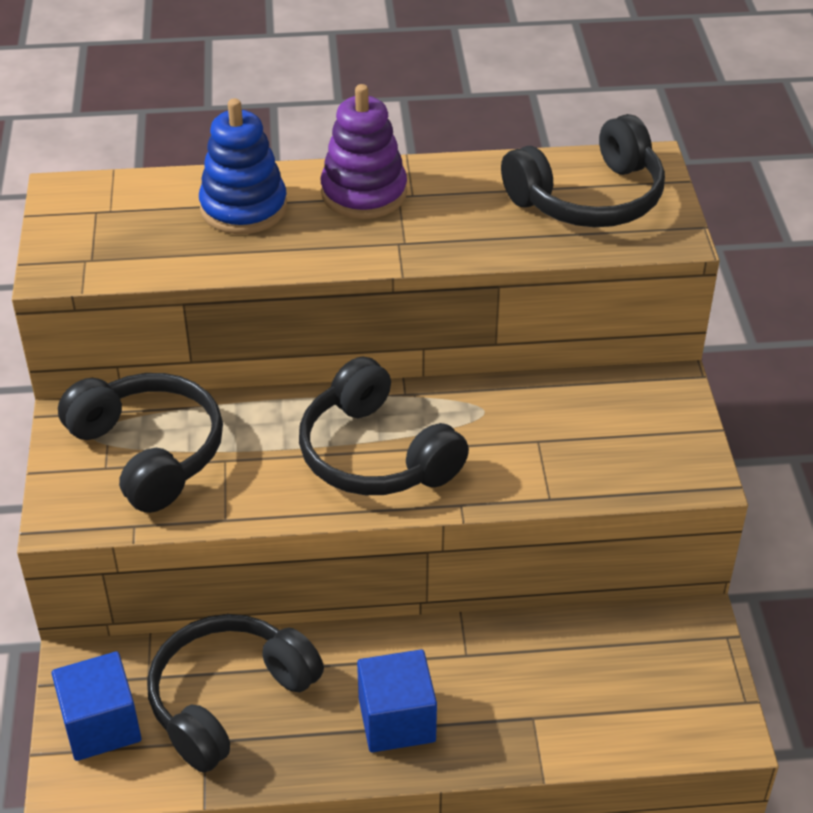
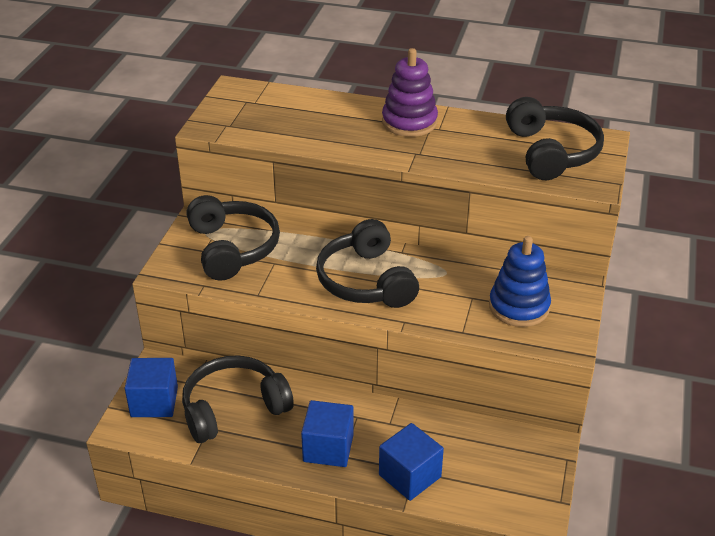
camera: 20 degrees right, 5 degrees down
(243, 208) = (332, 116): blue stacking toy -> blue stacking toy (519, 307)
(530, 727) = (410, 476): none -> blue cube
(589, 198) = (551, 152): black headphones -> black headphones turned 90 degrees counterclockwise

